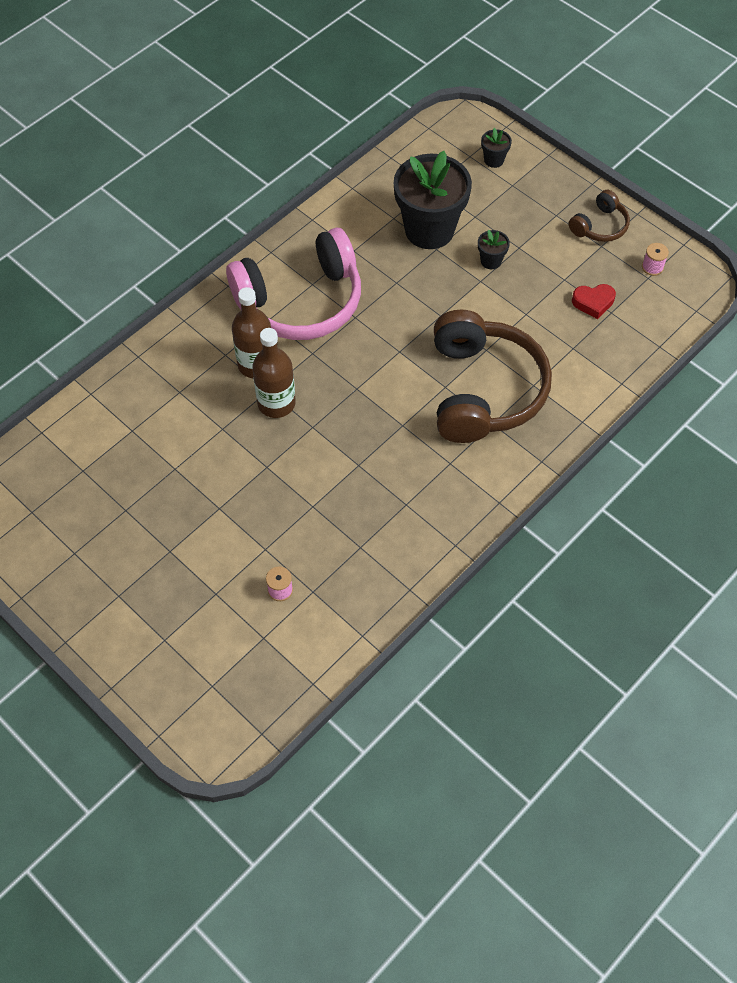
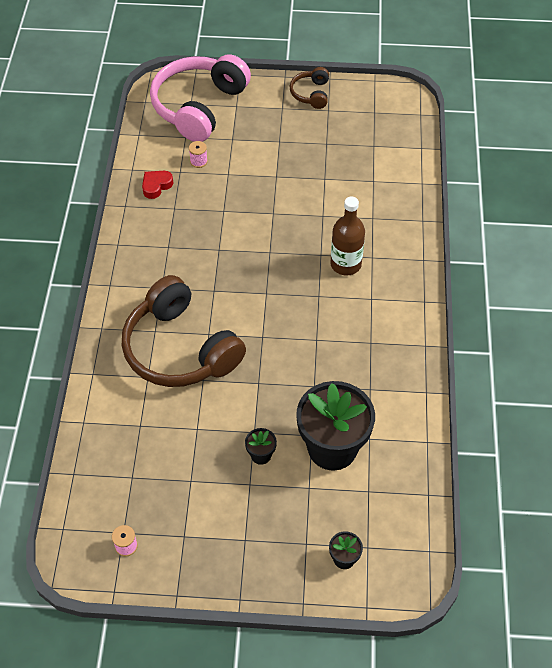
camera: 140 degrees right, 5 degrees down
(276, 403) = (306, 250): brown bottle -> none
(301, 301) = (364, 324): pink headphones -> pink headphones (198, 106)
(593, 302) = (152, 475): red heart -> red heart (156, 186)
(600, 226) = (199, 556): brown headphones -> brown headphones (311, 94)

